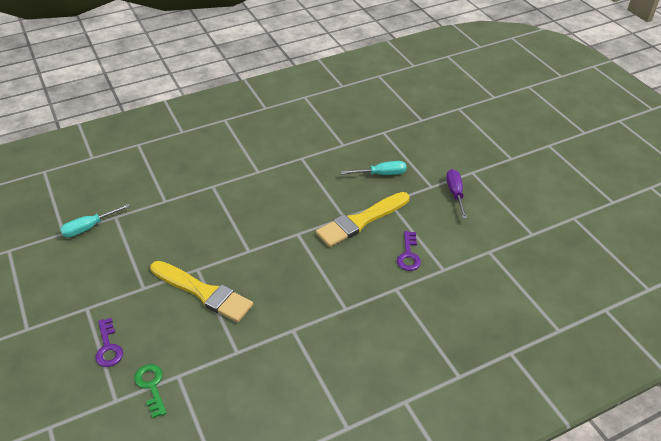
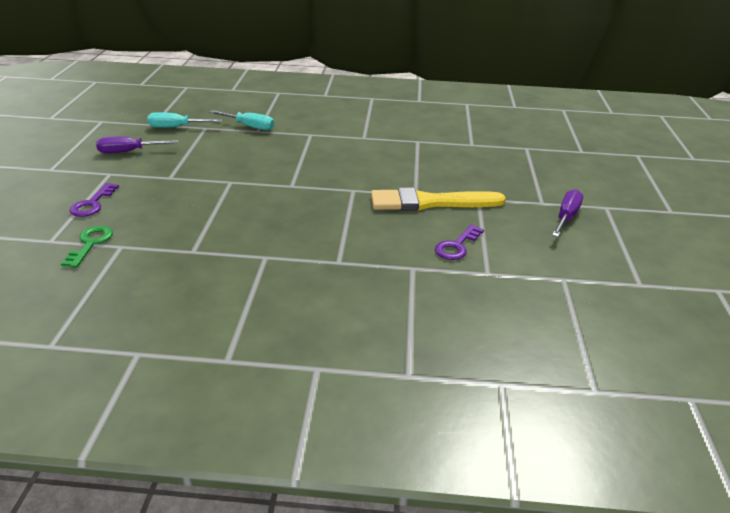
camera: 30 degrees right, 10 degrees down
(76, 276) = (129, 152): none -> purple screwdriver
(203, 292) = (216, 199): yellow brush -> none
(381, 174) = (491, 176): turquoise screwdriver -> turquoise screwdriver (249, 126)

